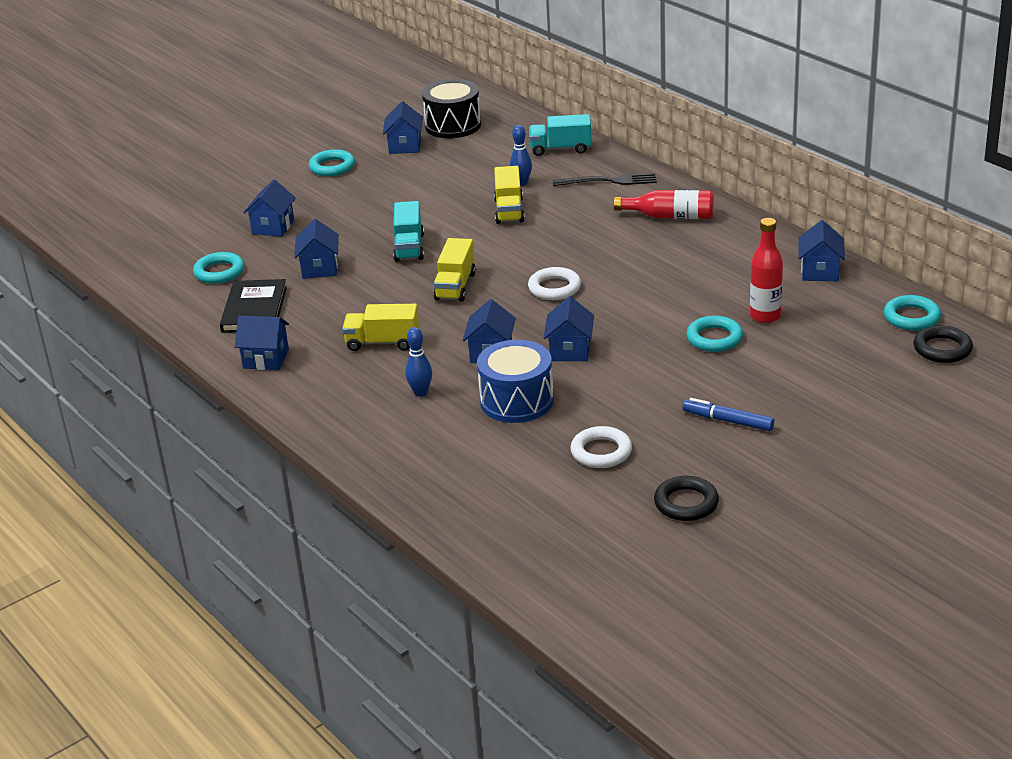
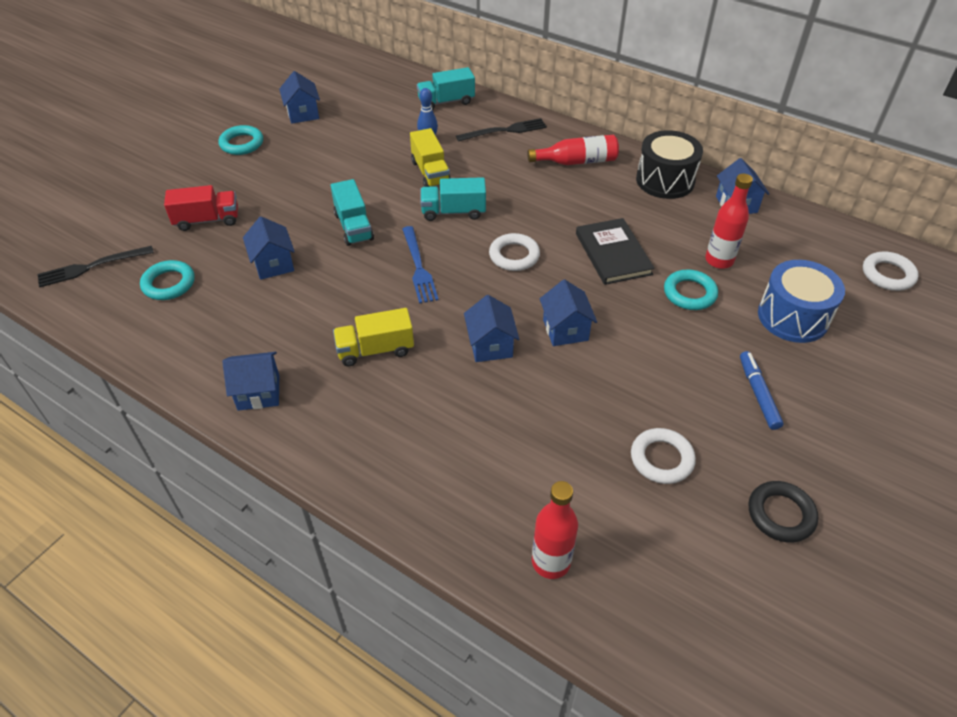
camera: 20 degrees left, 15 degrees up
(156, 252) = (91, 267): none -> black fork
(254, 309) = (223, 327): black book -> black book (613, 254)
(273, 227) = (207, 220): blue house -> red truck
(420, 392) = (442, 410): blue bowling pin -> none
(453, 125) = (338, 87): black drum -> black drum (665, 180)
(455, 286) = (418, 267): yellow truck -> blue fork
(459, 501) = (551, 562): none -> red bottle
(514, 246) = (453, 212): none -> turquoise truck
(516, 401) = (545, 404): blue drum -> blue drum (793, 317)
(728, 421) = (758, 394): blue marker -> blue marker turned 75 degrees clockwise
(911, 317) = (841, 243): turquoise ring -> none
(942, 349) = (888, 275): black ring -> white ring

